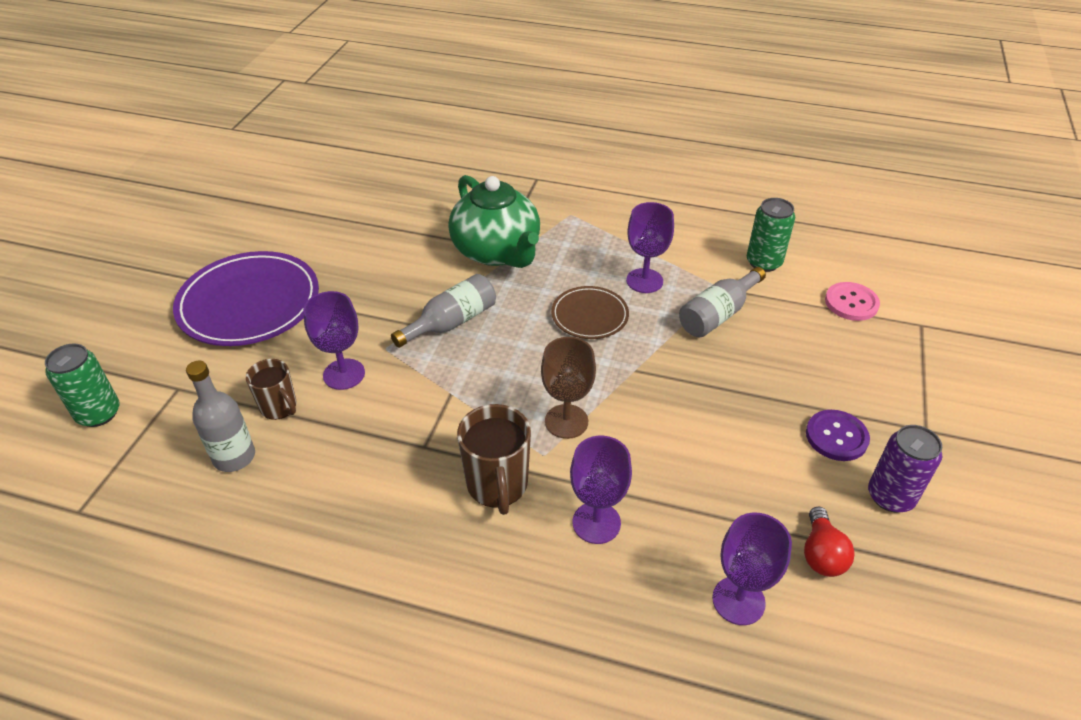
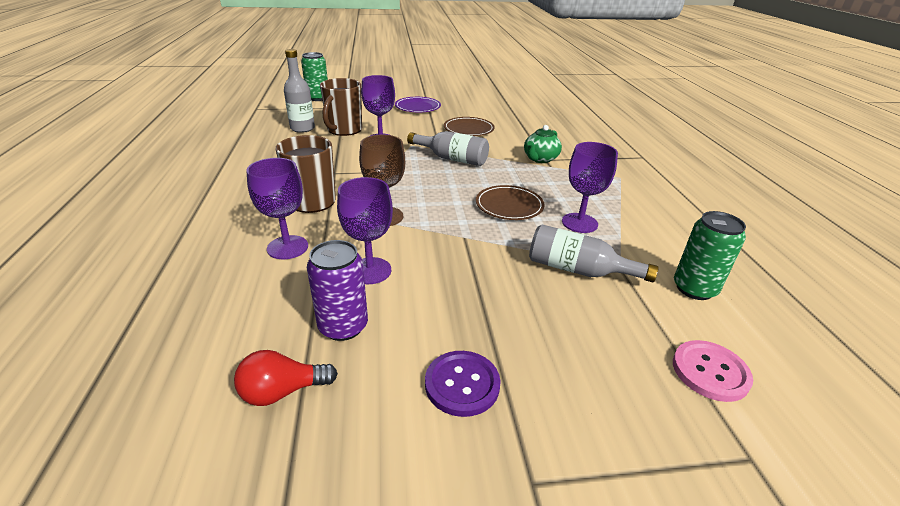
camera: 65 degrees right, 10 degrees down
(249, 303) = (417, 107): purple plate -> purple plate, size x0.55
(279, 407) = (344, 130): brown mug -> brown mug, size x1.56
(371, 278) = (468, 129): none -> brown plate
(496, 251) = (540, 159): green teapot -> green teapot, size x0.51
(738, 600) = (216, 337): purple goblet -> purple goblet (370, 271)
(890, 496) = (389, 450): purple can -> purple can (343, 326)

